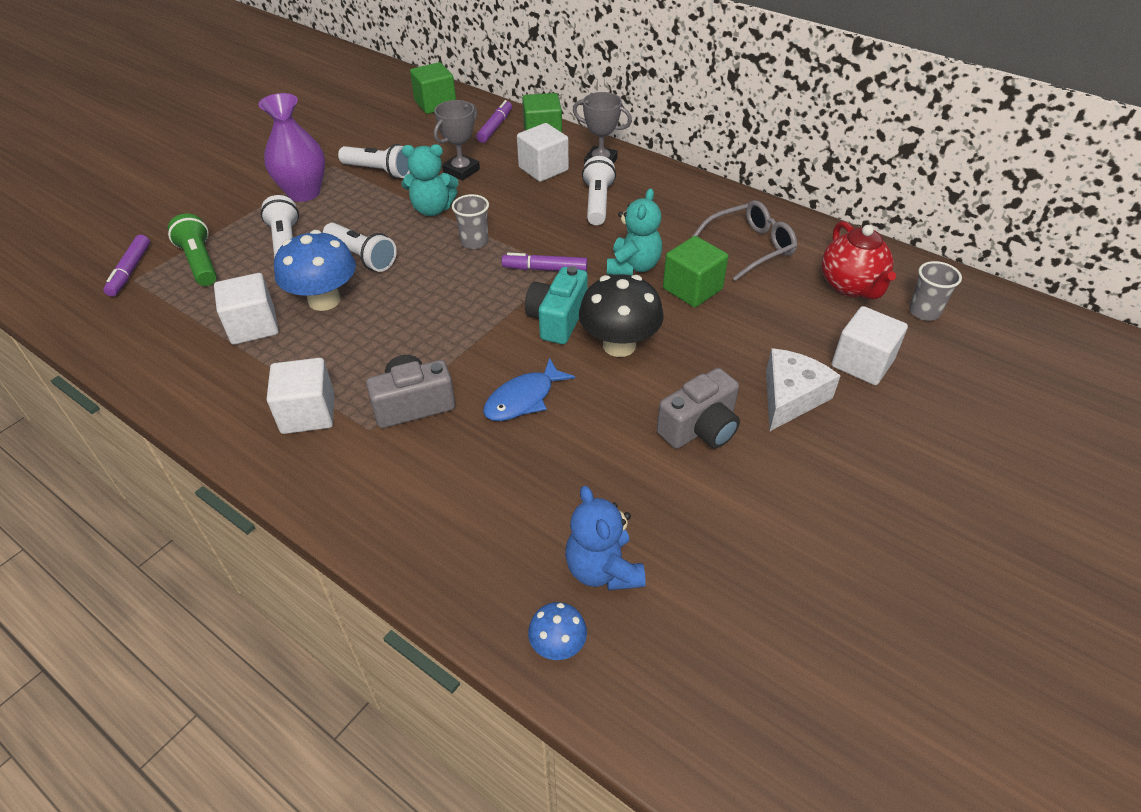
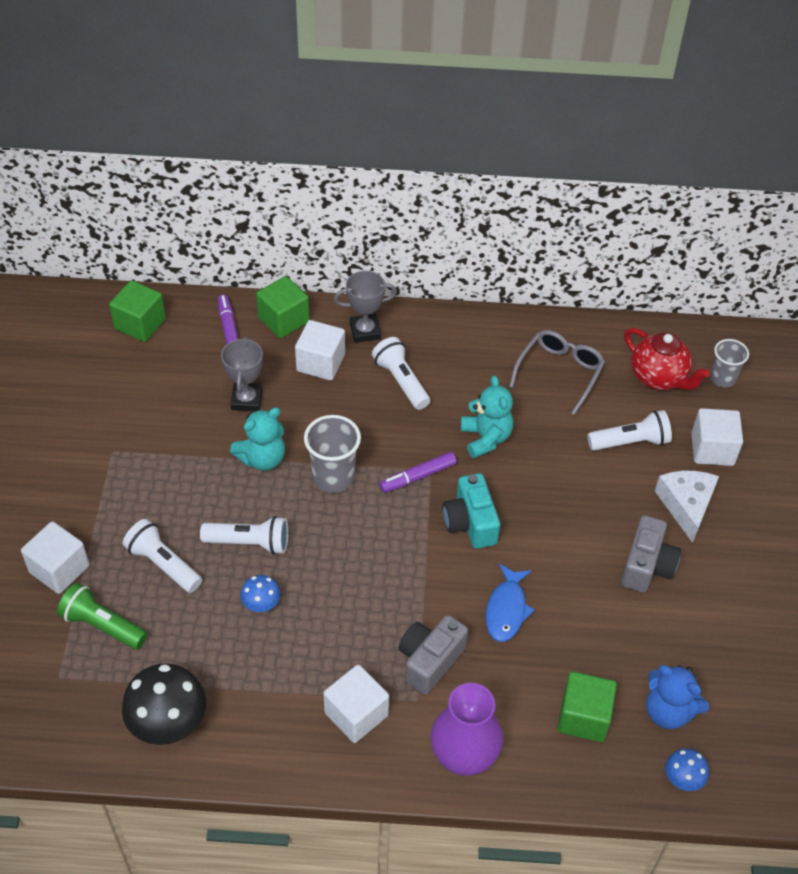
camera: 35 degrees left, 5 degrees up
(130, 271) = (44, 670): purple marker -> none
(253, 326) = (226, 662): white cube -> white cube (59, 569)
(304, 193) = (119, 498): purple vase -> purple vase (464, 757)
(324, 300) = (261, 604): blue mushroom -> blue mushroom, size x0.51
(379, 171) = (168, 437): white flashlight -> white flashlight (630, 442)
(474, 242) = (333, 477): grey cup -> grey cup, size x1.52
(619, 345) = (536, 522): black mushroom -> black mushroom (169, 723)
(692, 289) = (548, 439): green cube -> green cube (583, 717)

